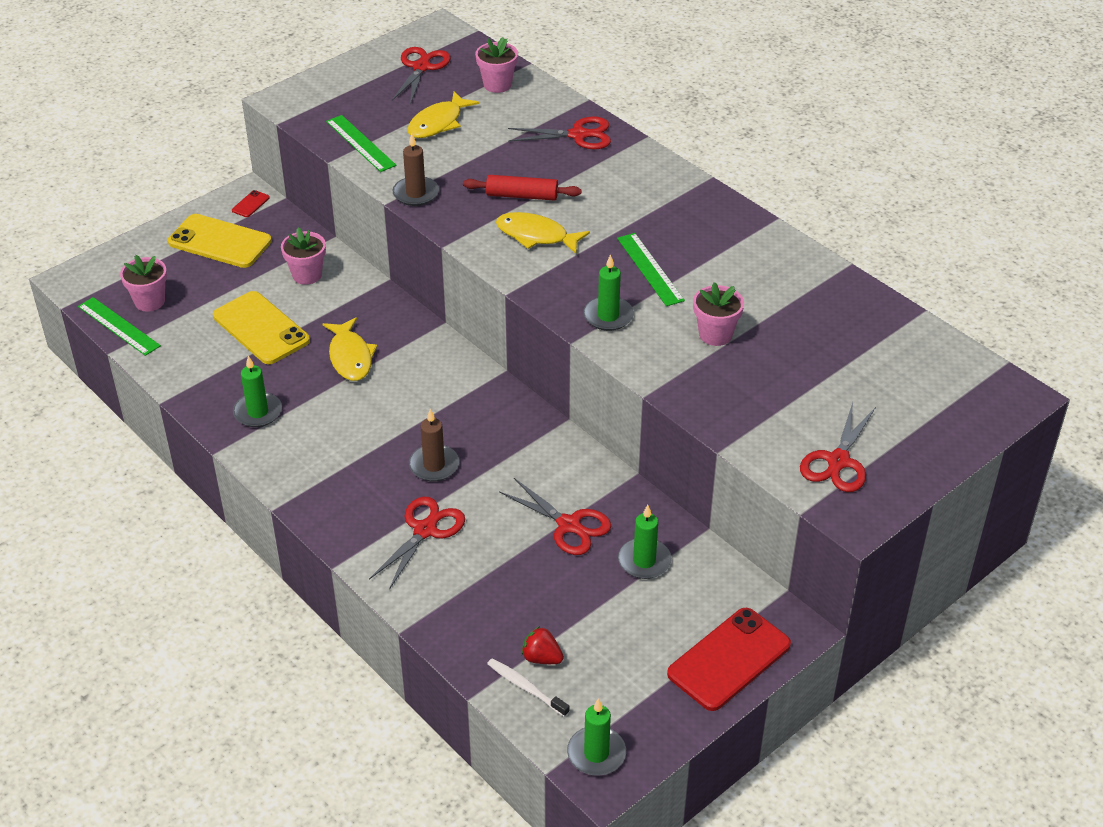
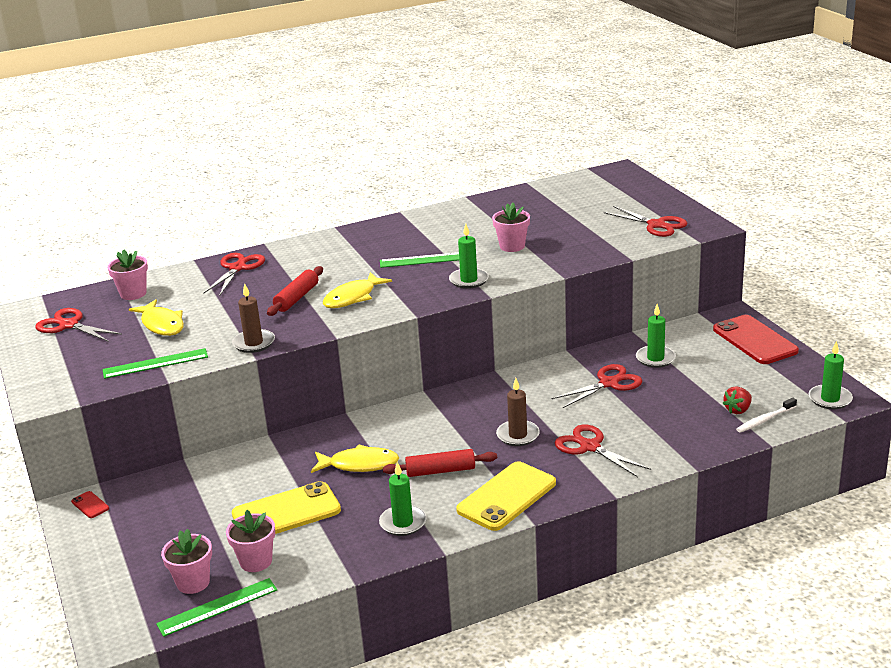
camera: 70 degrees left, 15 degrees down
(220, 242) = (134, 529): yellow phone -> yellow phone (506, 496)
(307, 275) = (228, 479): pink flower pot -> pink flower pot (256, 561)
(352, 419) = (440, 471): none -> red rolling pin

